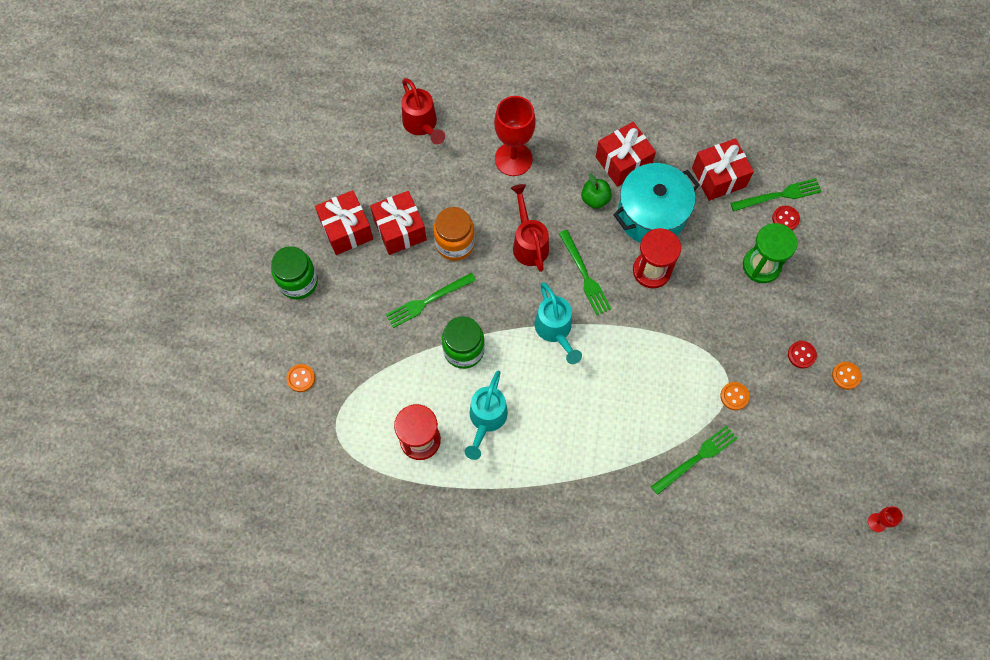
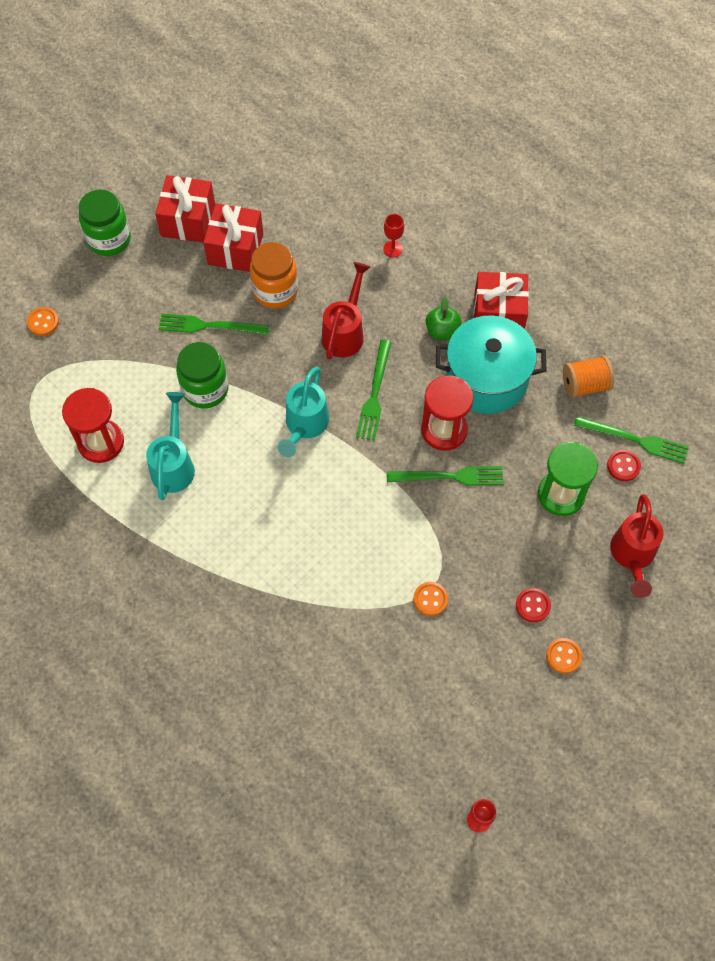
camera: 35 degrees right, 5 degrees down
(422, 125) = (331, 170): red watering can -> red watering can (632, 556)
(486, 420) = (174, 464): turquoise watering can -> turquoise watering can turned 135 degrees clockwise
(513, 159) = (393, 249): red goblet -> red goblet, size x0.45
(696, 458) = (344, 632): green fork -> green fork (449, 476)
(718, 177) = (585, 385): red gift -> orange spool

